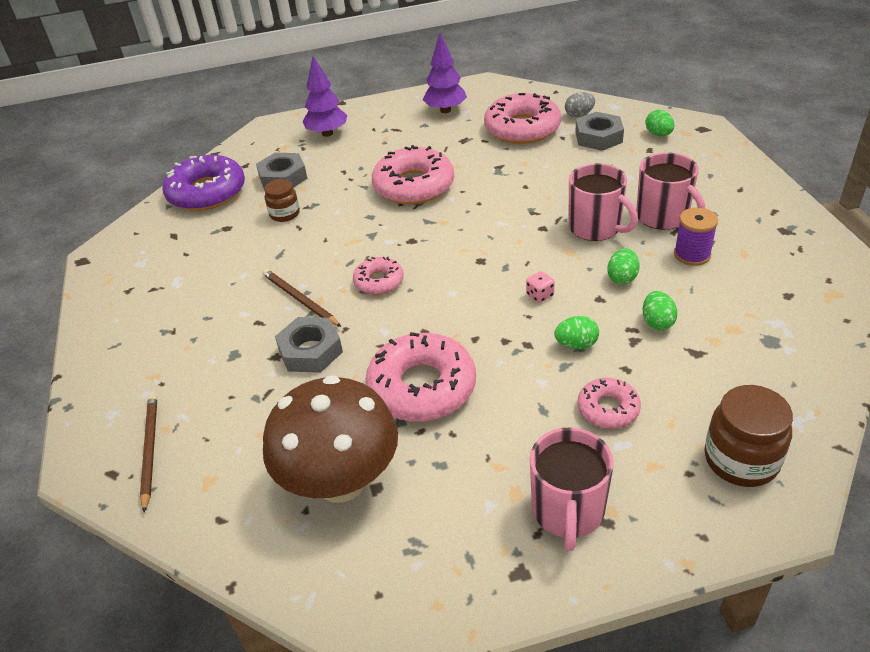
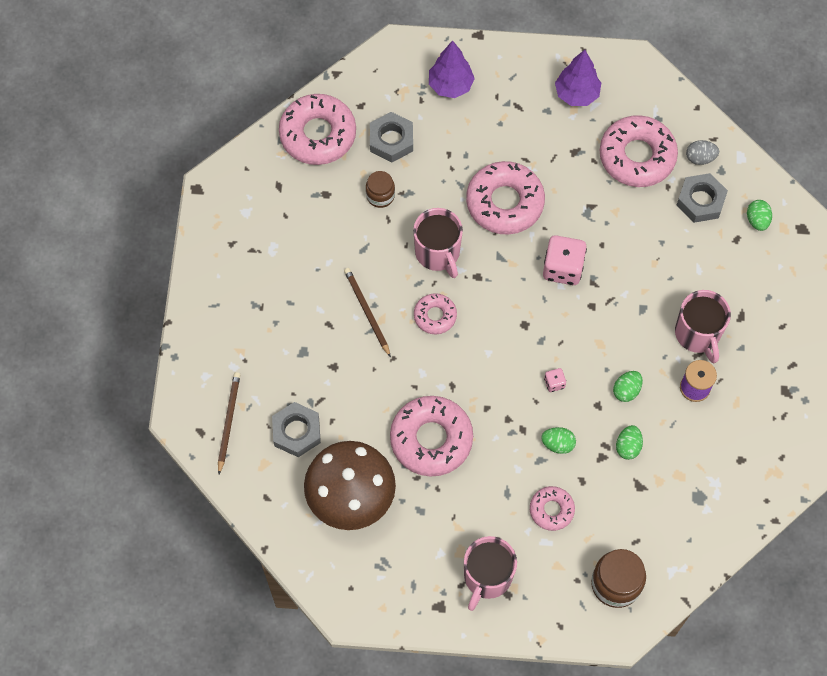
camera: 15 degrees right, 25 degrees up
(207, 192) = (318, 134): purple donut -> pink donut
(310, 351) = (361, 371): grey nut -> grey nut (296, 432)
(496, 211) = (562, 268): none -> pink dice
(596, 228) = (635, 324): pink mug -> pink mug (438, 253)

